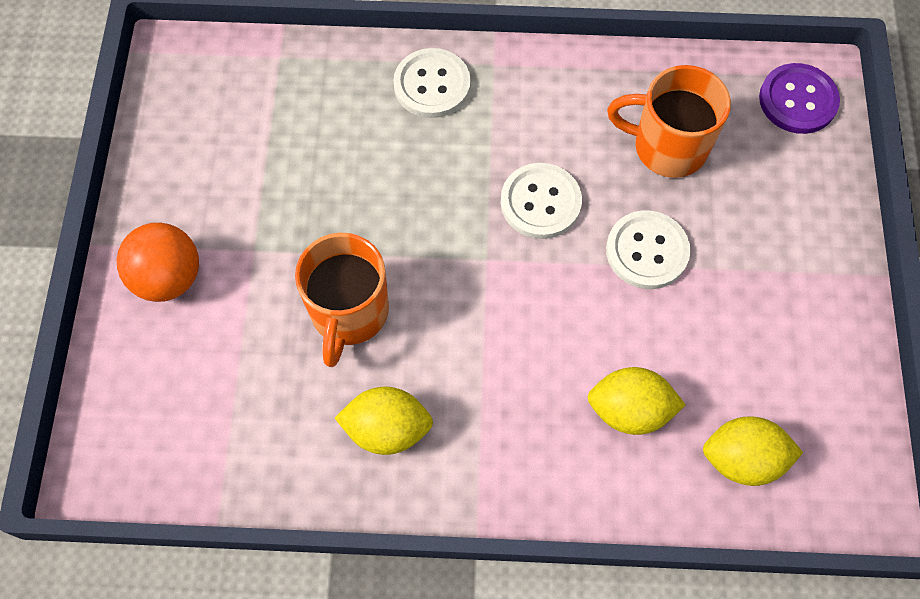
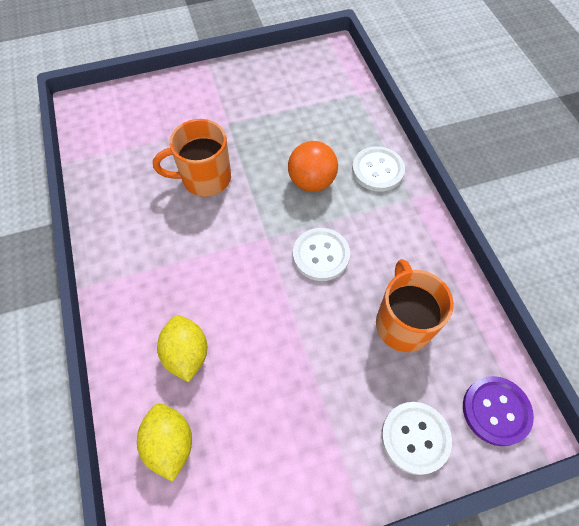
camera: 70 degrees right, 5 degrees down
(168, 278) = (198, 95): orange ball -> orange ball (311, 181)
(387, 429) = (137, 220): yellow lemon -> none
(647, 251) = (311, 332): white button -> white button (415, 438)

